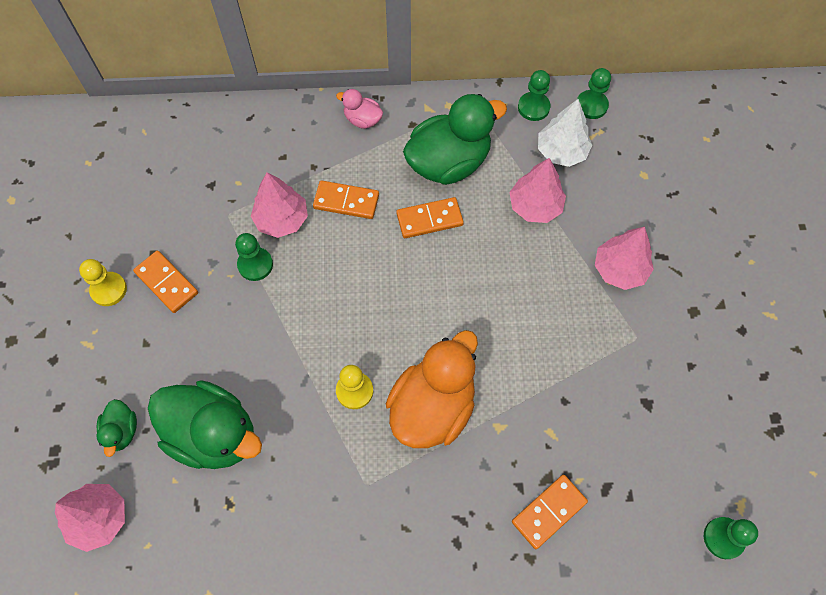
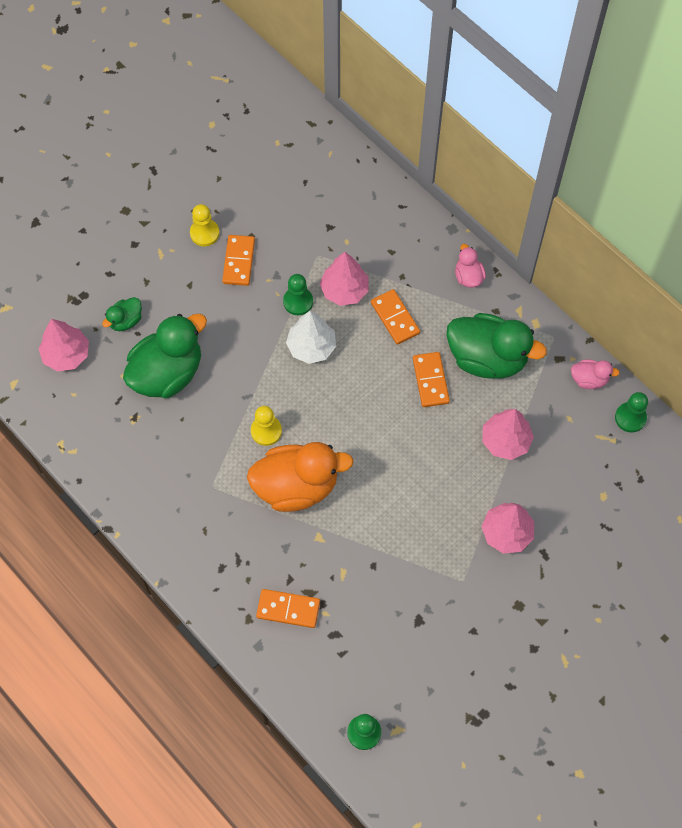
camera: 50 degrees right, 0 degrees up
(214, 434) = (167, 373): green duck -> green duck turned 120 degrees counterclockwise
(429, 219) = (430, 380): orange domino -> orange domino turned 45 degrees clockwise
(533, 107) = (589, 379): green pawn -> pink duck
(561, 151) = (569, 426): white tree -> white tree (311, 347)

